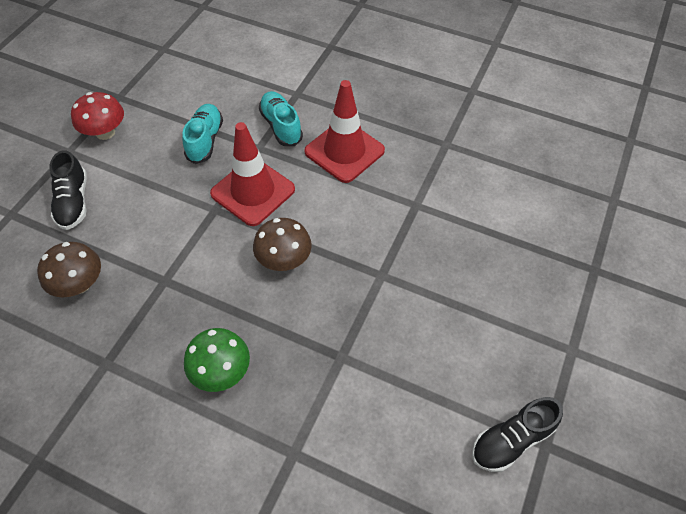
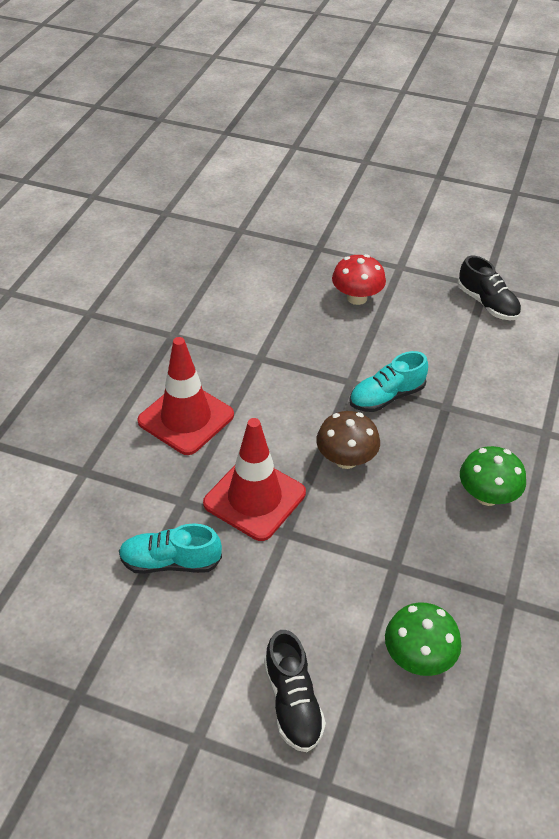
camera: 95 degrees left, 10 degrees down
(73, 202) = (293, 702): black shoe -> black shoe turned 90 degrees clockwise
(79, 284) = (418, 656): brown mushroom -> green mushroom
(105, 132) = (156, 696): red mushroom -> red mushroom (357, 298)
(281, 126) = (144, 482): turquoise shoe -> turquoise shoe (386, 397)

